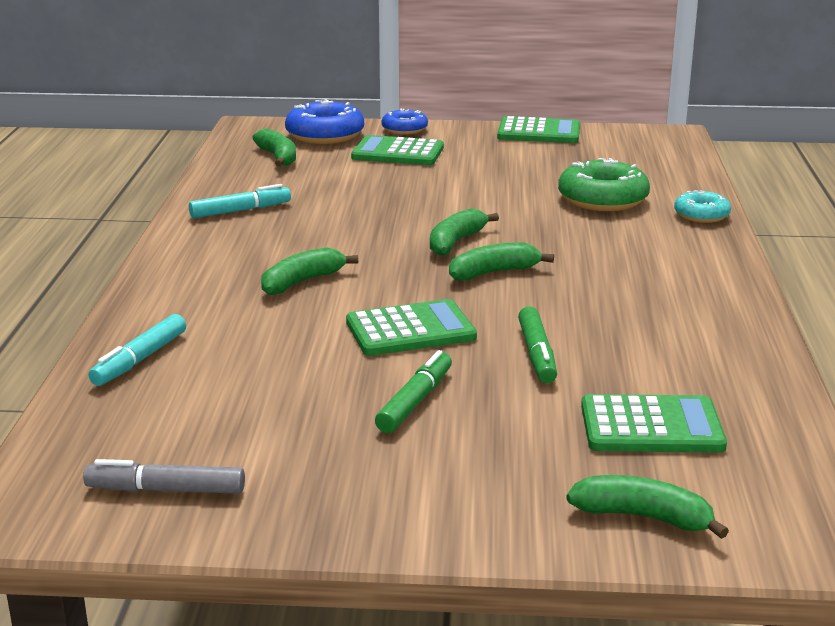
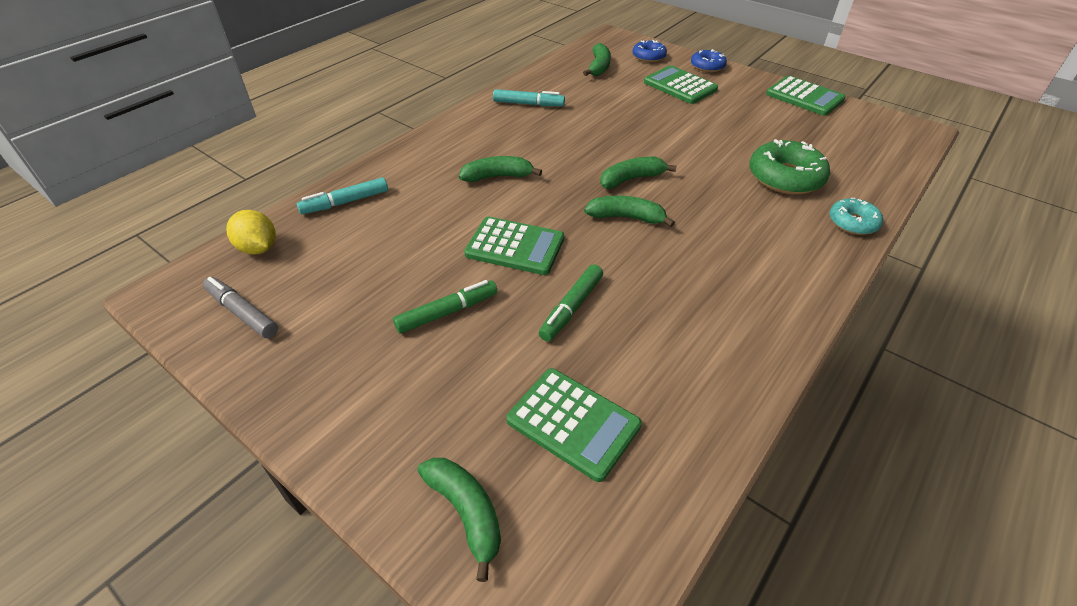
camera: 35 degrees right, 20 degrees up
(88, 434) = (258, 248): none -> yellow lemon
(325, 135) = (648, 57): blue donut -> blue donut, size x0.59

